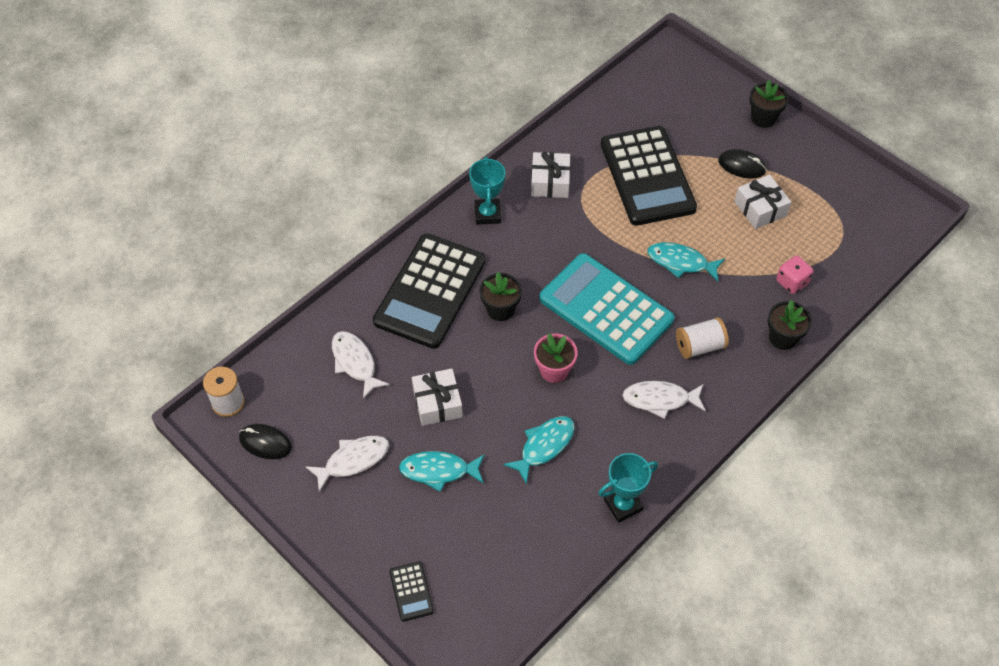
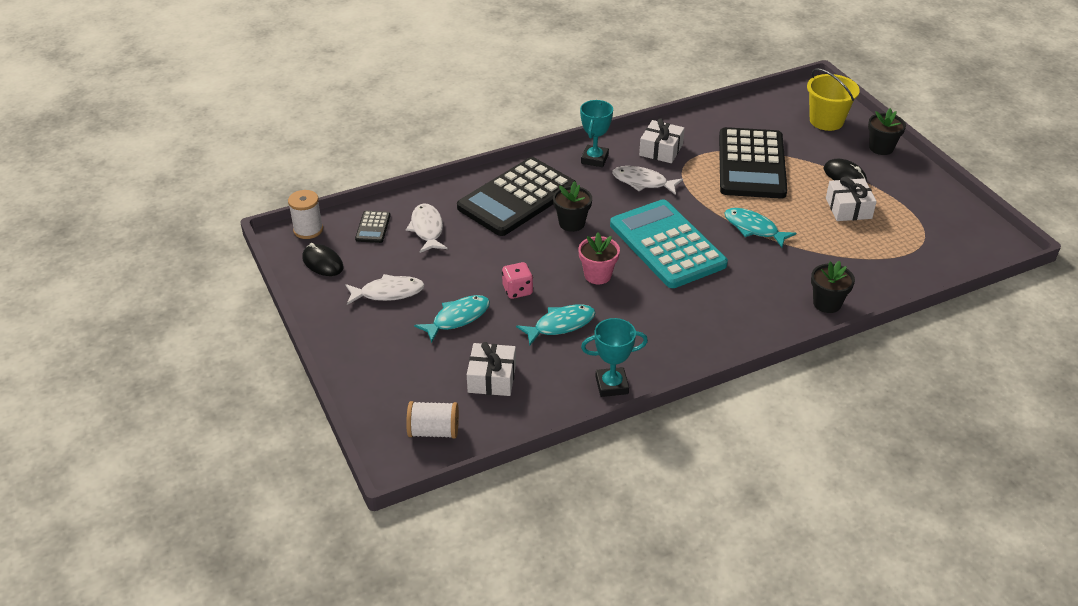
camera: 20 degrees right, 15 degrees down
(411, 591) = (387, 395): black calculator -> black calculator (373, 227)
(437, 403) = (482, 272): white gift -> white gift (492, 378)
(439, 471) = (457, 318): turquoise fish -> turquoise fish turned 120 degrees clockwise
(660, 399) = (685, 319): white fish -> white fish (643, 182)
(698, 95) = (826, 121): none -> yellow bucket
(699, 346) = (742, 290): white spool -> white spool (433, 431)
(792, 282) = (855, 266): pink dice -> pink dice (517, 290)

